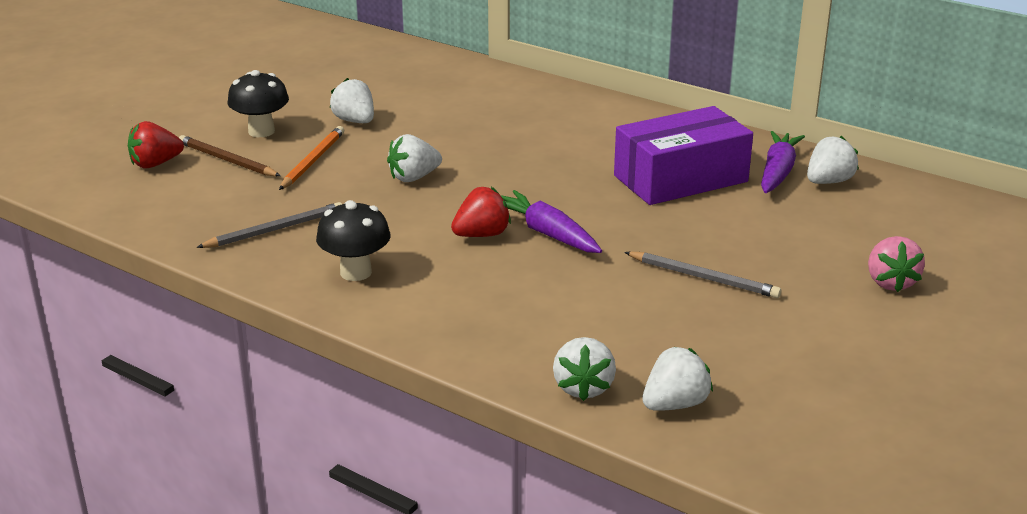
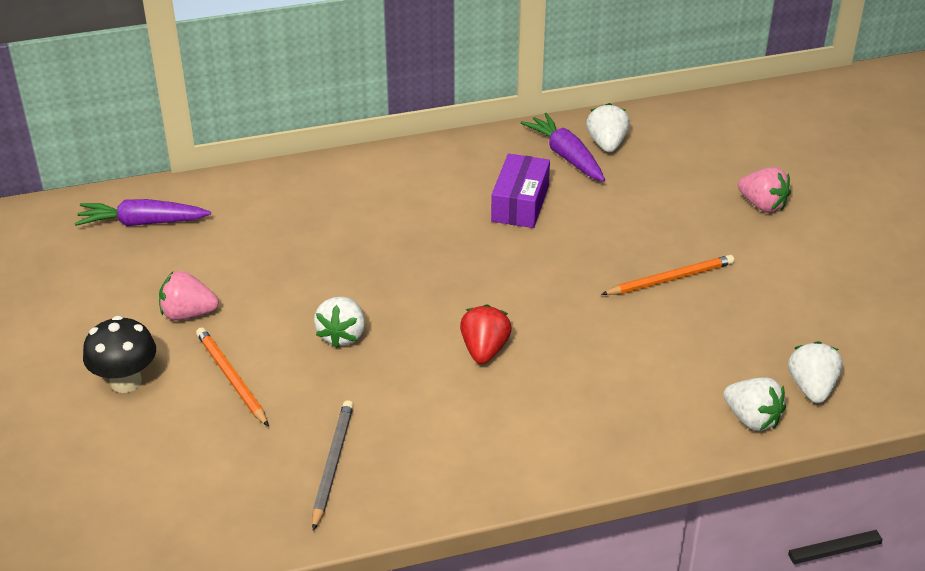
camera: 50 degrees left, 10 degrees up
(155, 164) = (97, 485): red strawberry -> none
(227, 160) = (155, 432): brown pencil -> none
(355, 121) = (188, 314): white strawberry -> pink strawberry
(356, 272) = (463, 451): black mushroom -> none
(547, 233) = (522, 315): purple carrot -> purple carrot (142, 223)
(680, 179) = (520, 203): purple box -> purple box, size x0.65
(704, 278) = (670, 279): grey pencil -> orange pencil

